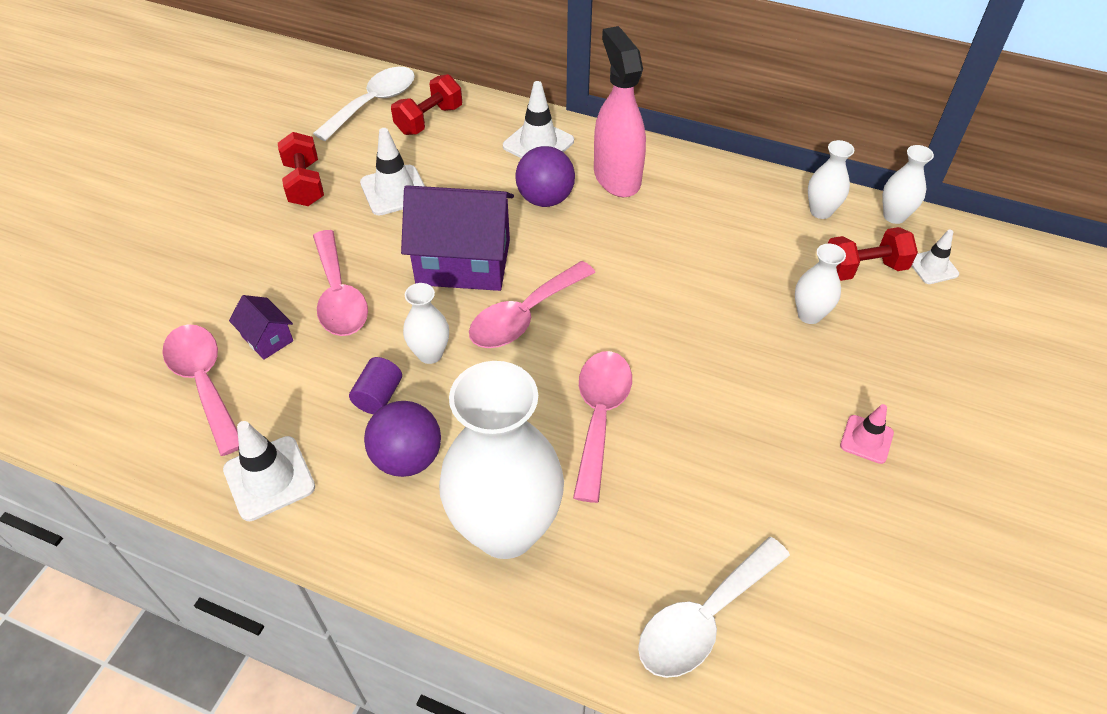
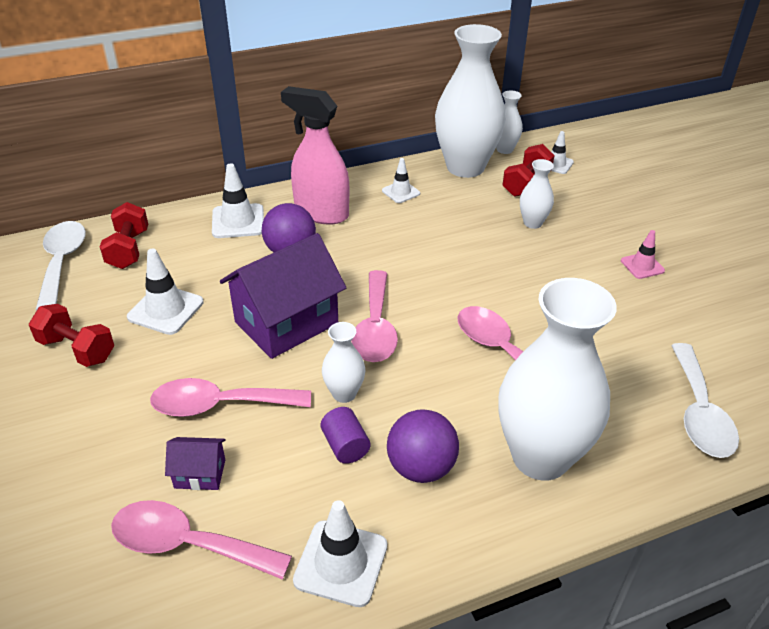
camera: 45 degrees left, 10 degrees down
(339, 296) = (220, 405): pink spoon -> pink spoon turned 150 degrees clockwise
(717, 200) = (401, 192): none -> white traffic cone
(820, 211) = (465, 167): white vase -> white vase, size x2.23

